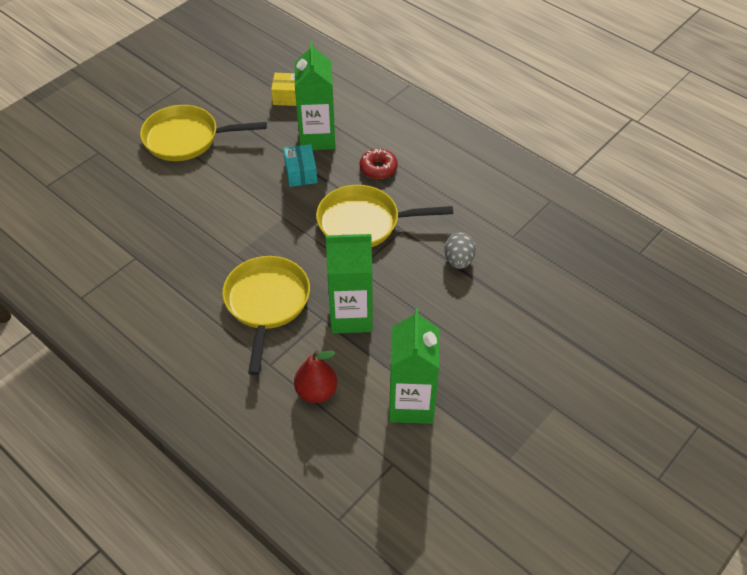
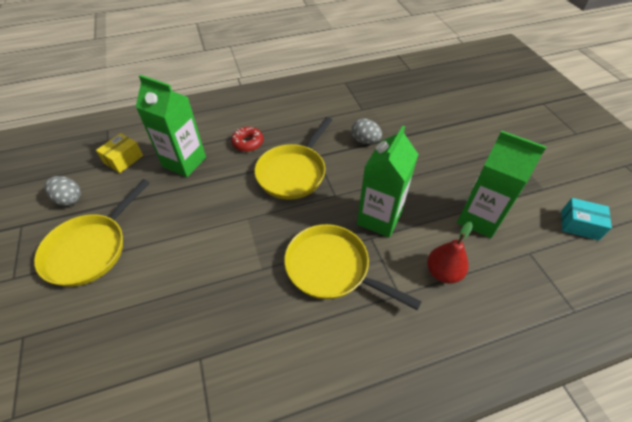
camera: 60 degrees left, 0 degrees up
(224, 94) = (69, 199): none -> grey egg
(301, 173) = (210, 187): turquoise box -> turquoise box (579, 225)

